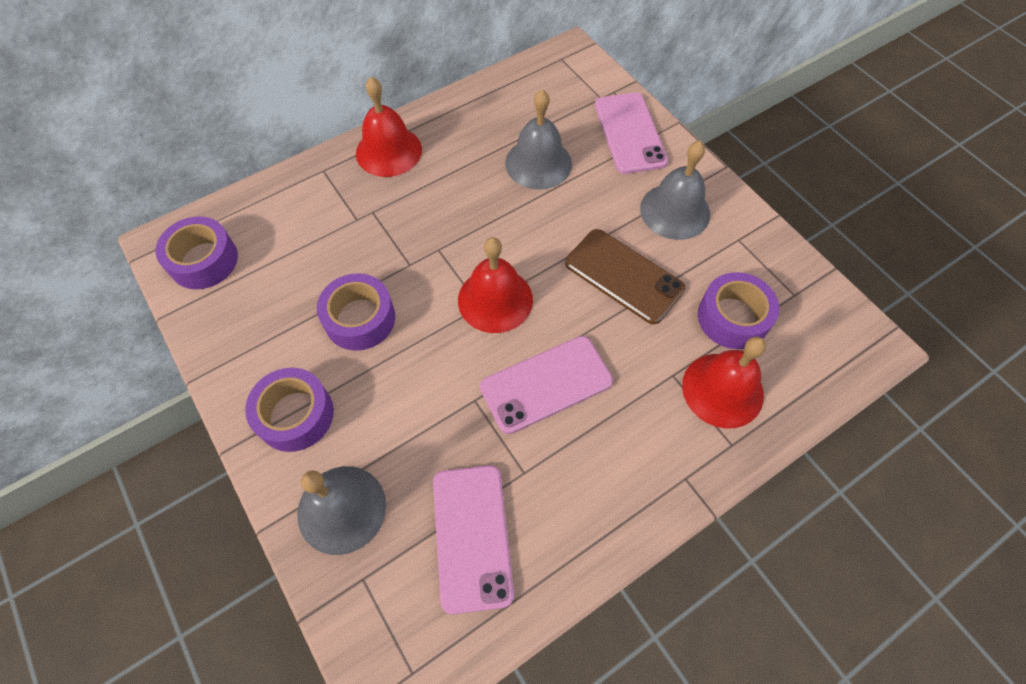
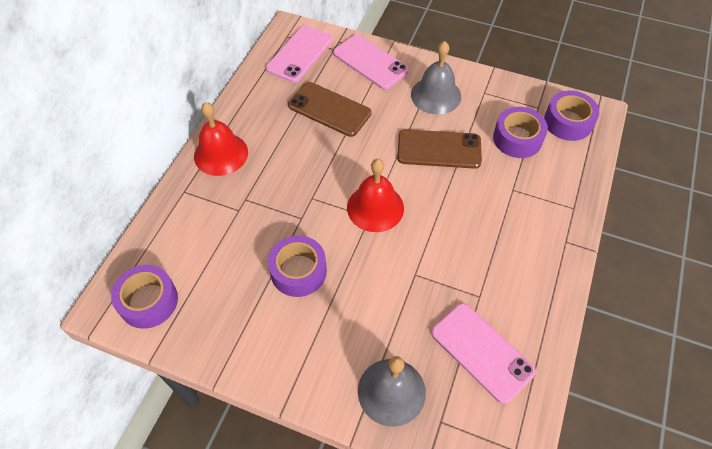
camera: 35 degrees left, 5 degrees down
(295, 415) = (309, 357): purple tape -> purple tape (568, 122)
(538, 163) = (329, 109): grey bell -> brown phone
(546, 384) = (448, 238): pink phone -> pink phone (300, 54)
(722, 390) = (545, 181): red bell -> none

